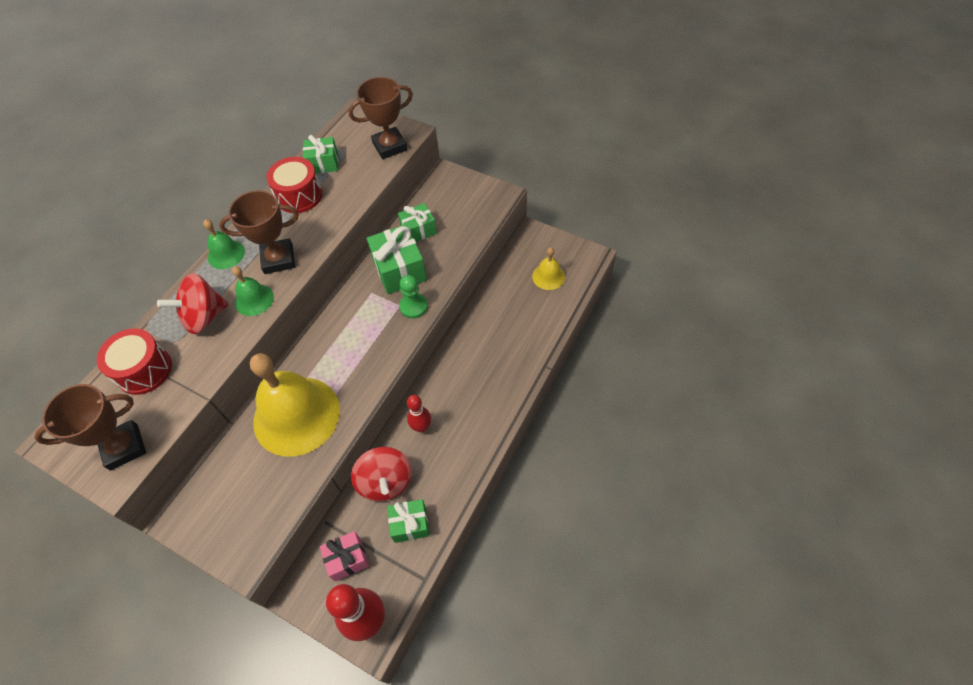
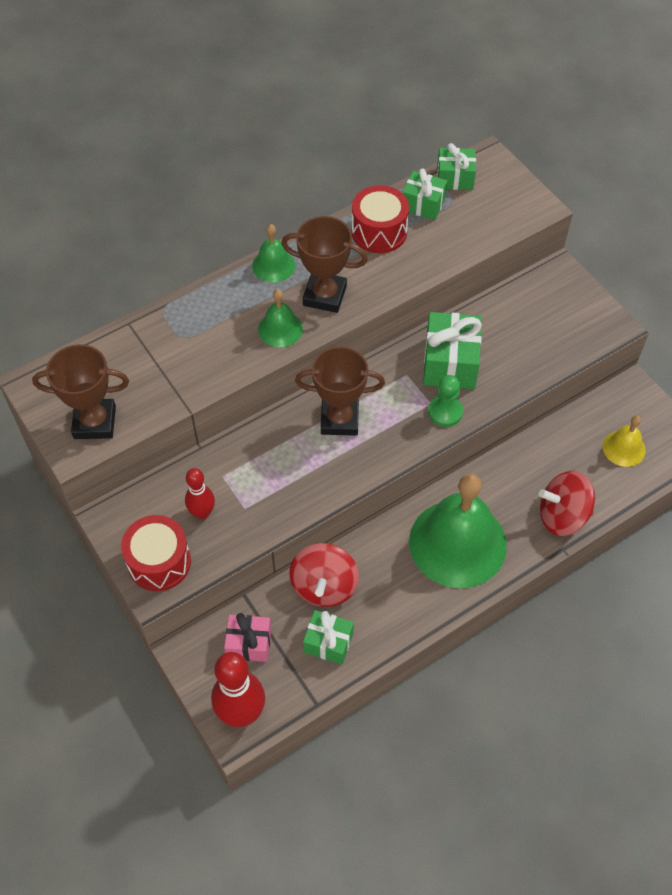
camera: 25 degrees right, 0 degrees up
(144, 370) = (143, 353): red drum -> red drum (159, 562)
(204, 317) = (223, 324): red spinning top -> red spinning top (562, 516)
(296, 415) = (266, 471): yellow bell -> none
(390, 146) = (507, 215): brown trophy -> brown trophy (339, 419)
(418, 230) = (494, 326): green gift -> green gift (455, 178)
(421, 427) = (390, 548): red bowling pin -> red bowling pin (202, 513)
(469, 398) = (457, 543): none -> green bell

